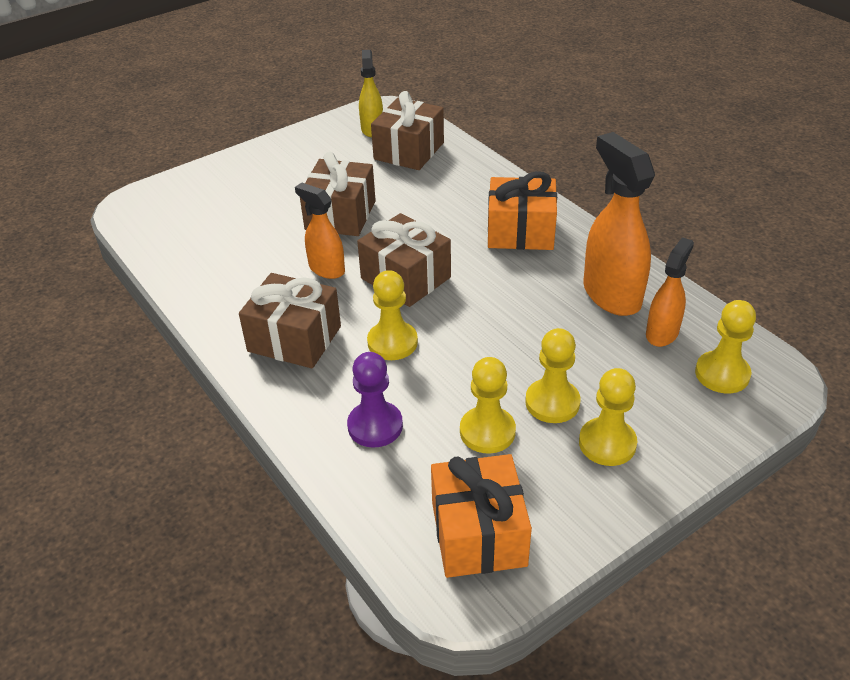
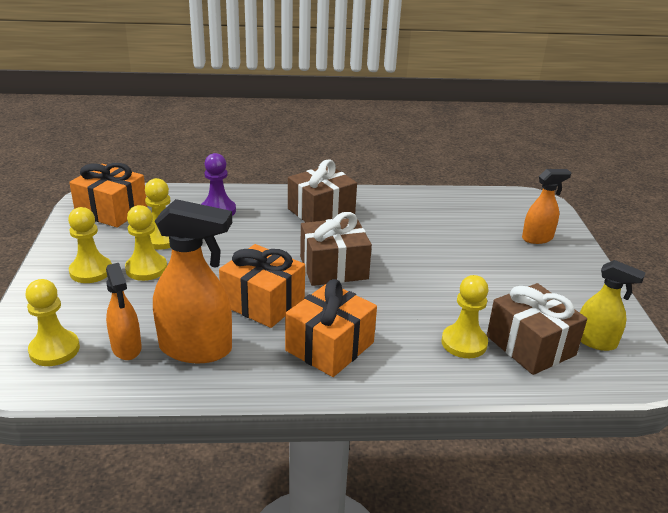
camera: 120 degrees right, 10 degrees down
(326, 269) = (380, 243): orange spray bottle -> orange spray bottle (537, 238)
(340, 215) = (446, 271): brown gift -> none
(392, 342) = (275, 239): yellow pawn -> yellow pawn (464, 343)
(509, 292) = (263, 302): none -> orange gift

